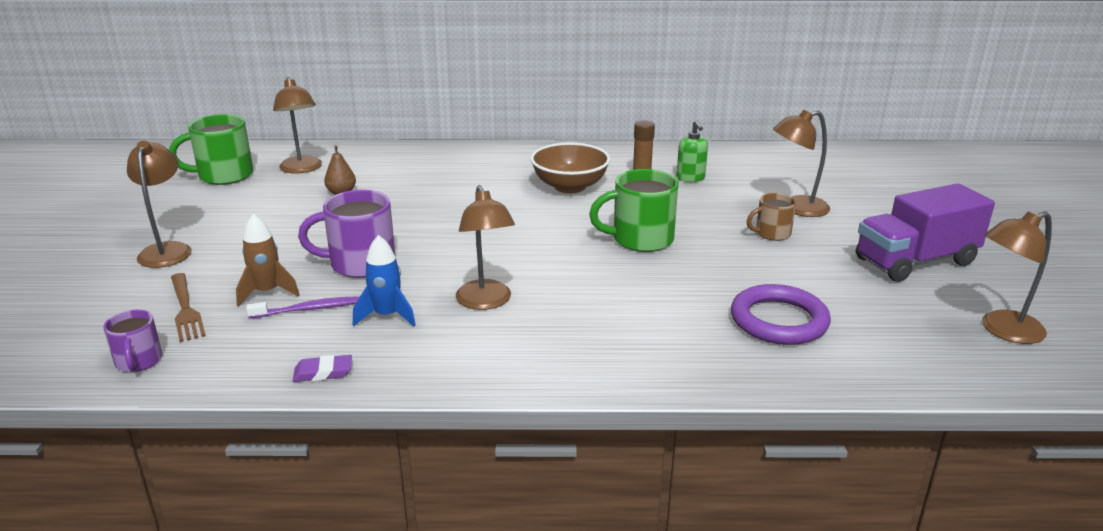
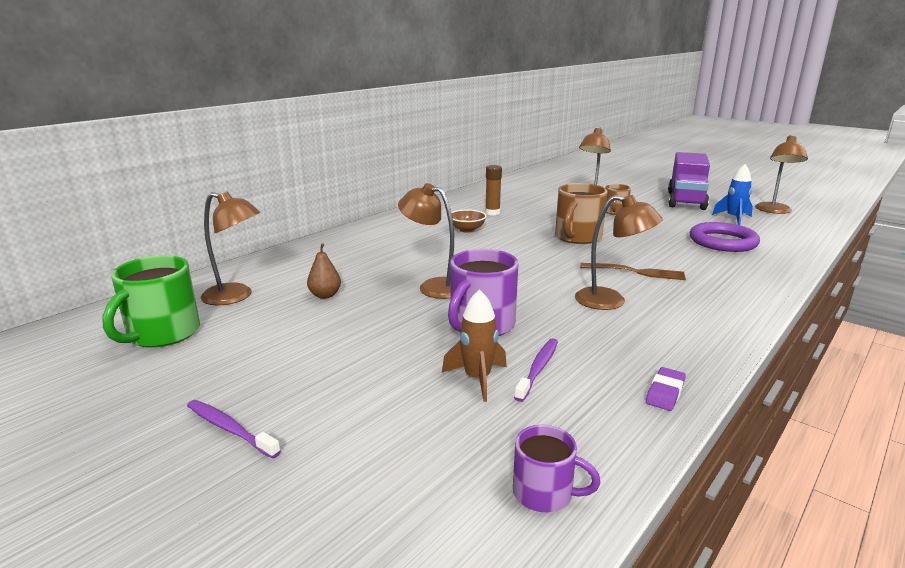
camera: 50 degrees left, 5 degrees down
(133, 243) = (229, 429): none -> purple toothbrush
(167, 250) = (288, 410): brown lamp -> brown lamp (434, 286)
(185, 309) = (454, 433): brown fork -> brown fork (636, 272)
(387, 316) = (591, 340): blue rocket -> blue rocket (733, 218)
(570, 186) = (467, 230): brown bowl -> brown bowl, size x0.58
(640, 239) = (577, 237): green mug -> brown mug
(690, 178) = (512, 203): green soap dispenser -> none

